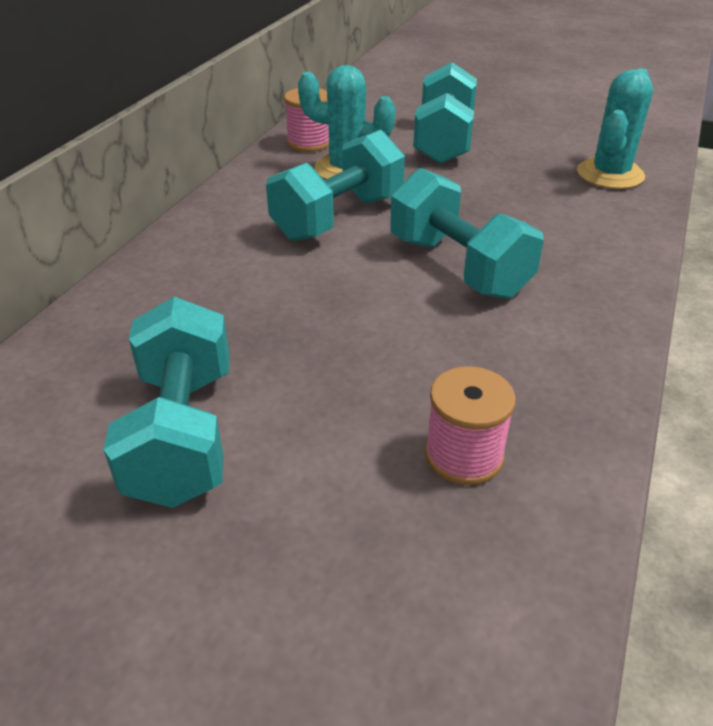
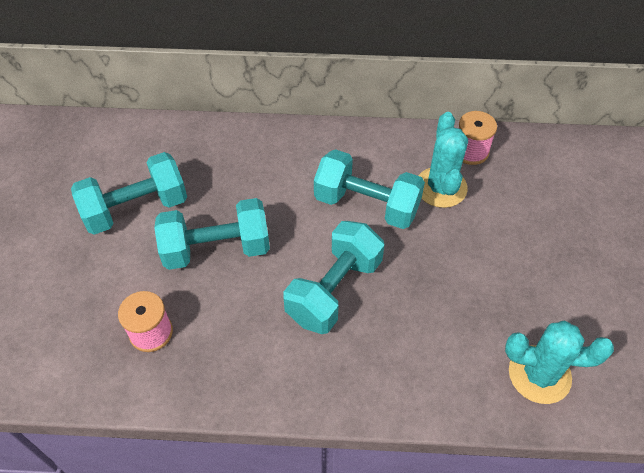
camera: 70 degrees right, 15 degrees up
(443, 141) = (529, 236): turquoise dumbbell -> turquoise dumbbell (216, 249)

